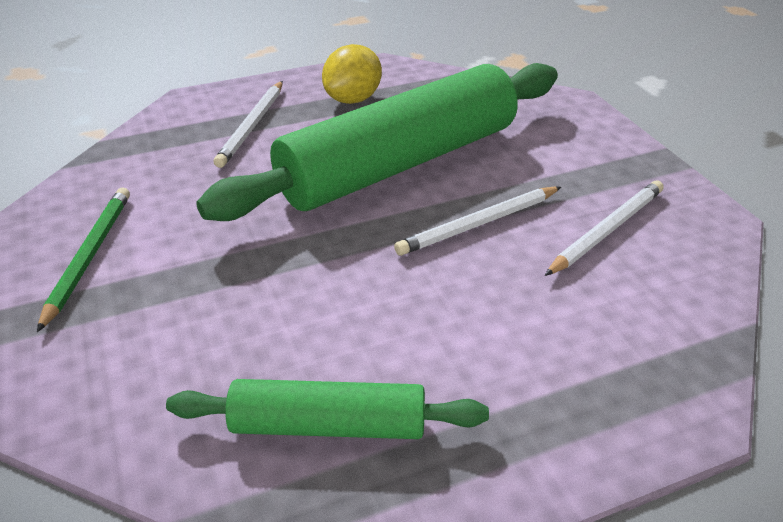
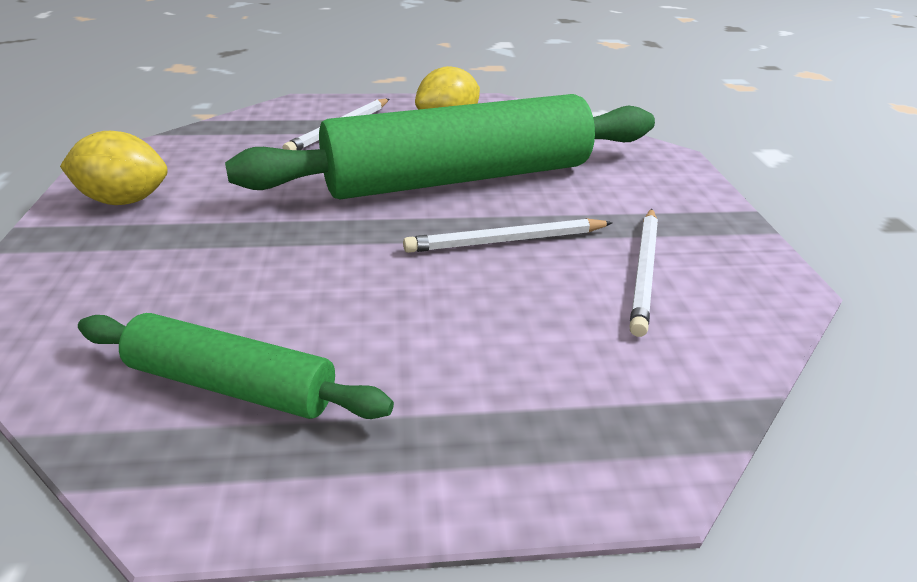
camera: 15 degrees right, 5 degrees down
(89, 256) = (124, 201): green pencil -> yellow lemon
(606, 230) = (644, 271): white pencil -> white pencil turned 135 degrees clockwise

